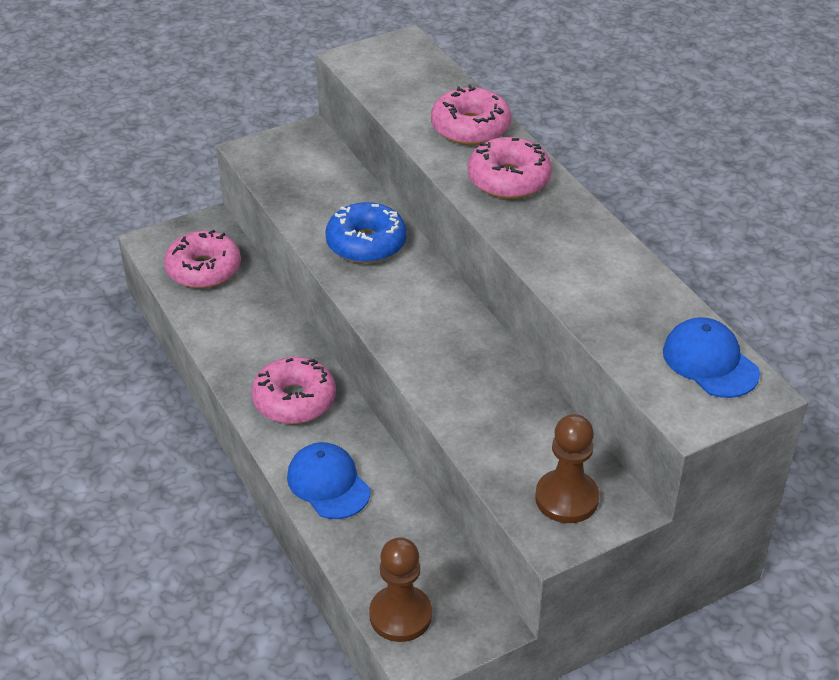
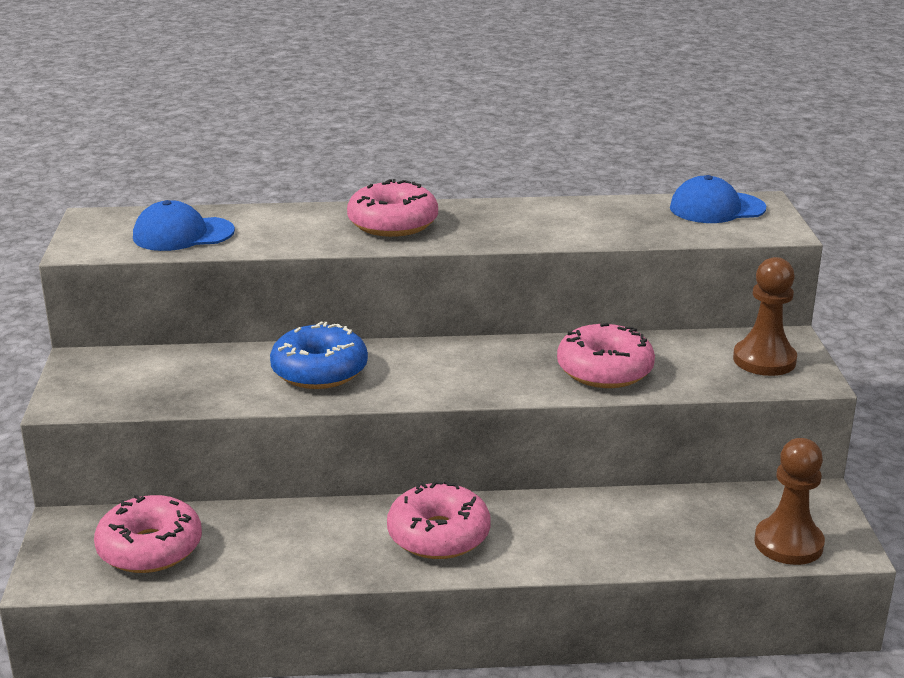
camera: 65 degrees left, 15 degrees down
(328, 484) = (583, 543): blue cap -> blue cap (183, 234)
(470, 127) = (288, 221): pink donut -> pink donut (604, 370)

